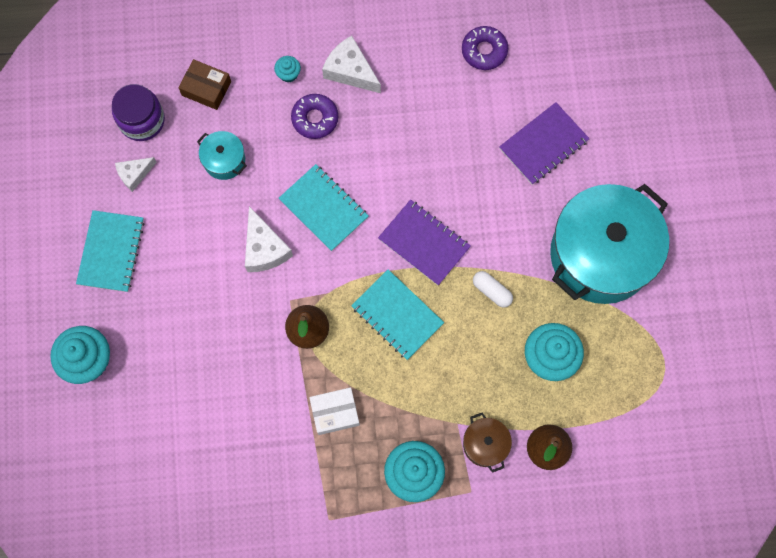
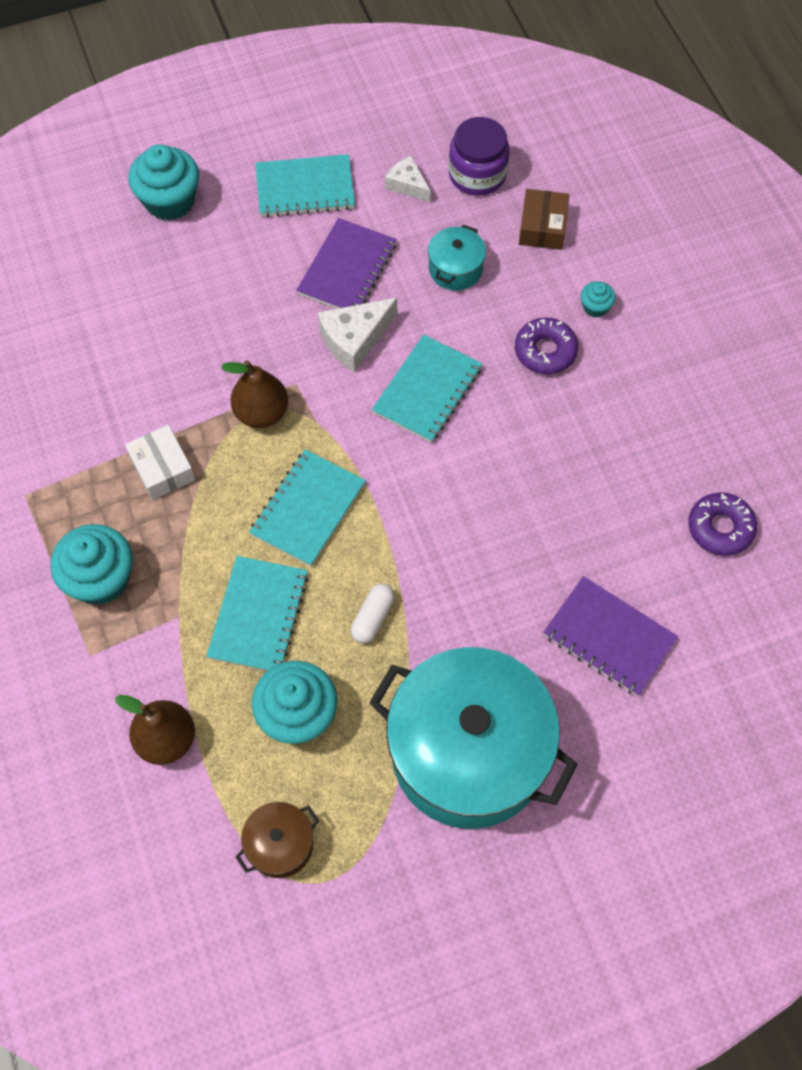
camera: 75 degrees right, 10 degrees down
(350, 71) = (626, 374): white cheese -> none
(424, 243) = (416, 518): purple notebook -> purple notebook (347, 269)
(471, 368) = (258, 615): none -> turquoise notebook
(485, 444) = (157, 658): brown pot -> brown pot (280, 845)

